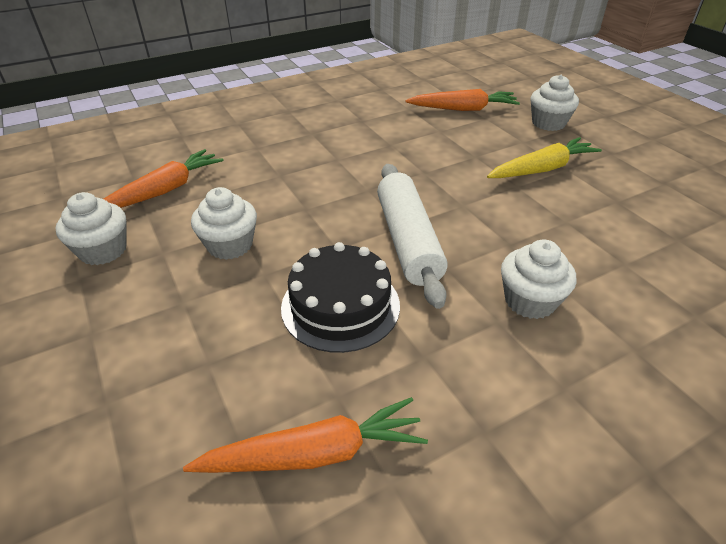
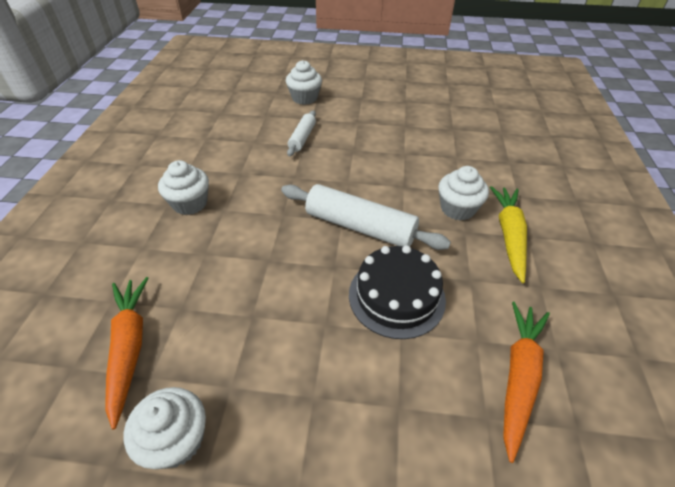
camera: 55 degrees left, 5 degrees up
(230, 245) = (268, 331): white cupcake -> white cupcake (190, 203)
(463, 109) = (242, 117): orange carrot -> none
(486, 150) = (302, 138): none -> white rolling pin
(542, 169) = (347, 130): yellow carrot -> yellow carrot (509, 235)

